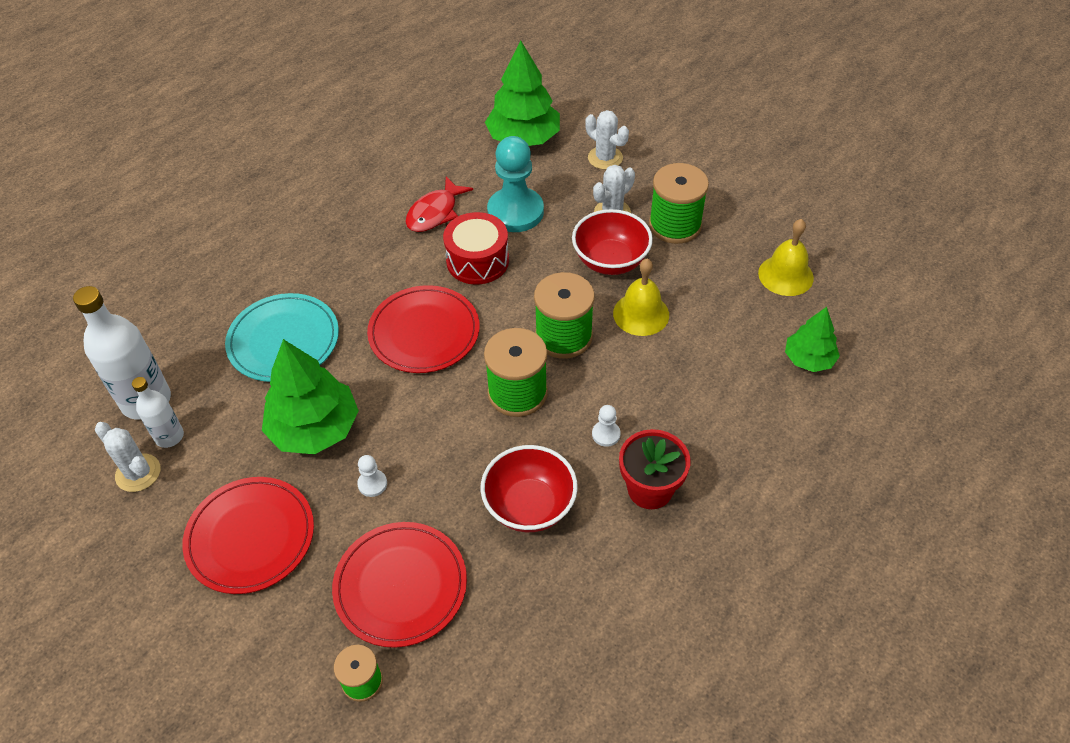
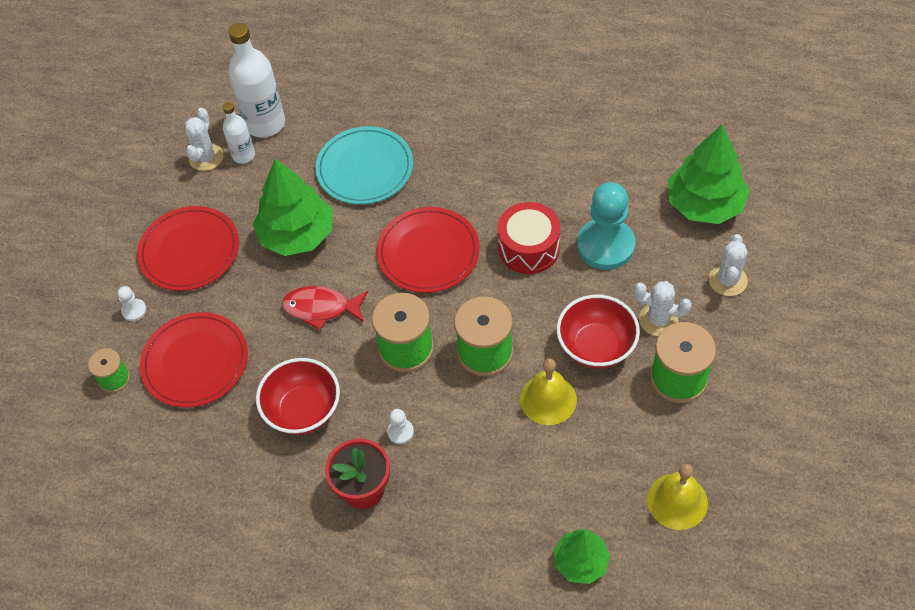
camera: 65 degrees right, 5 degrees up
(372, 484) = (269, 298): white pawn -> white pawn (134, 310)
(435, 212) = (563, 189): red fish -> red fish (321, 308)

